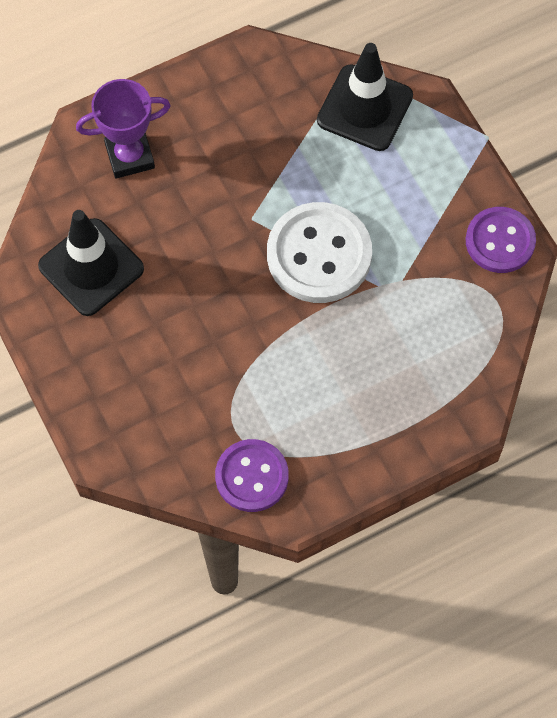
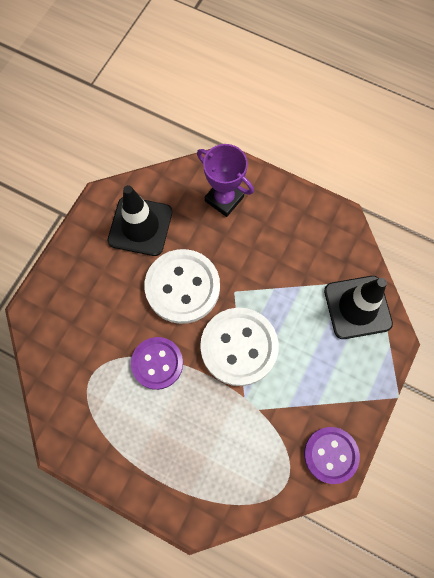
camera: 55 degrees right, 5 degrees up
(204, 268) = (182, 287): none -> white button
(252, 476) = (67, 406): purple button -> purple button (157, 363)

